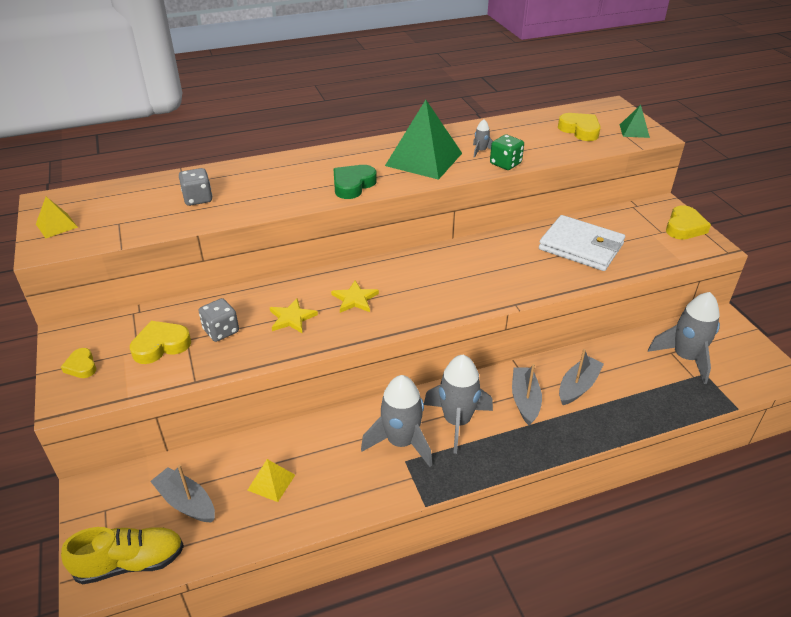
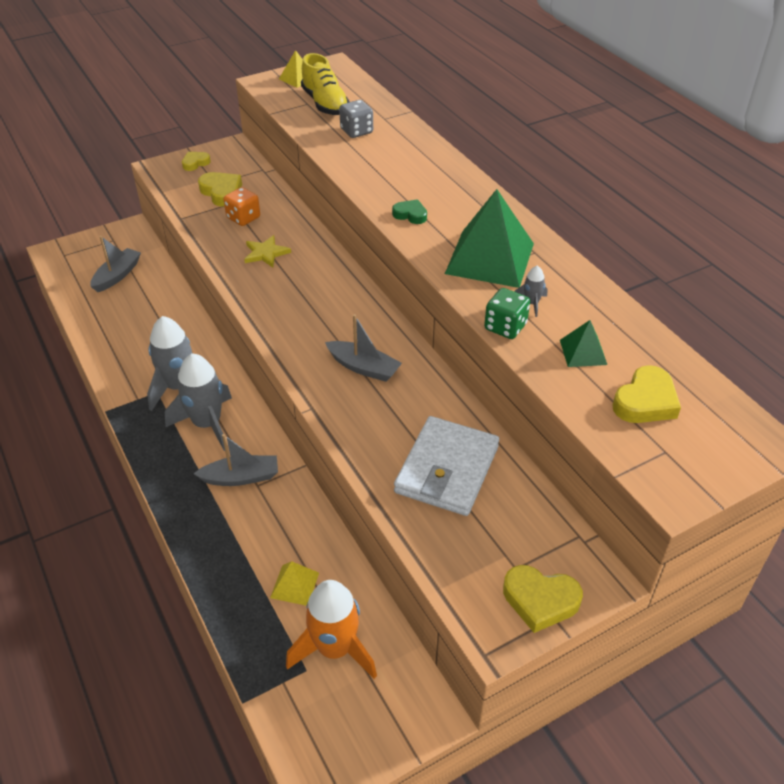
camera: 80 degrees right, 5 degrees up
(130, 563) = (66, 263): yellow shoe -> yellow shoe (325, 104)
(221, 331) = (243, 218): grey dice -> orange dice
(271, 482) = (135, 315): yellow pyramid -> yellow pyramid (295, 585)
(353, 185) = (410, 215): green heart -> green heart, size x0.62
(355, 299) = (301, 287): yellow star -> none
(578, 386) = (267, 526): grey boat -> grey boat (363, 367)
(634, 131) = (678, 468): green pyramid -> green pyramid (583, 352)
(685, 358) = (335, 648): grey rocket -> orange rocket

